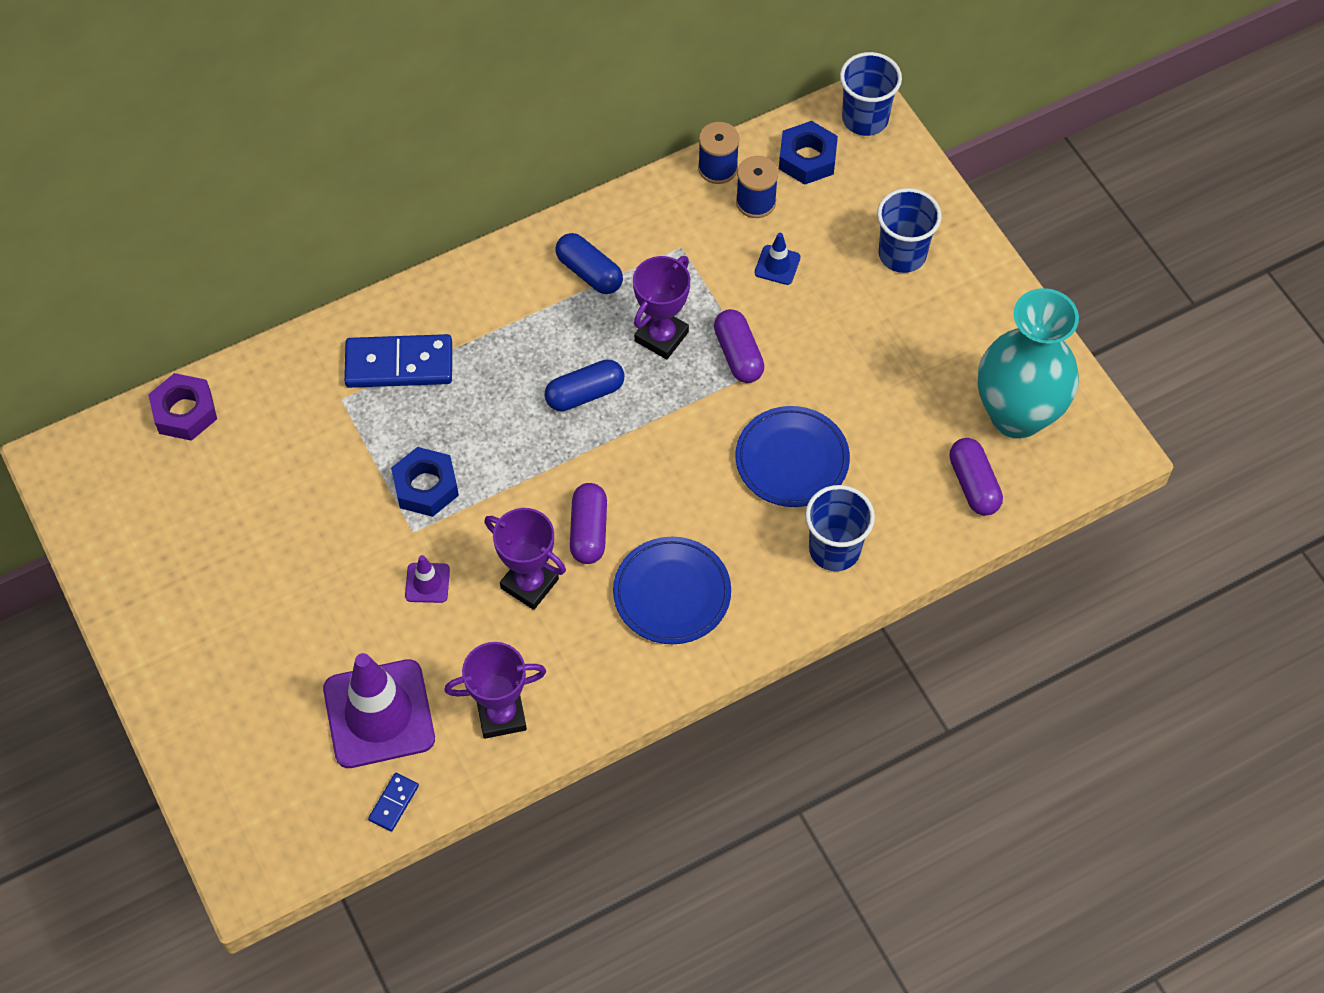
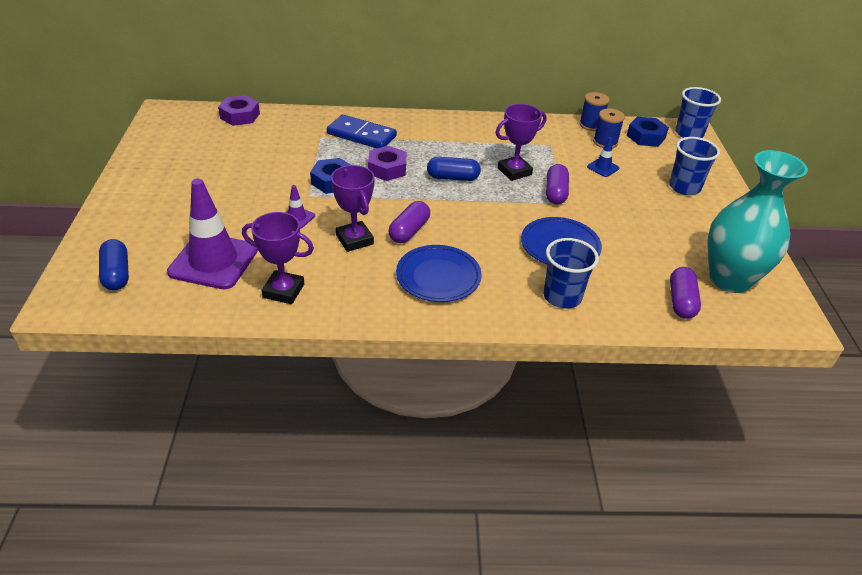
camera: 25 degrees right, 20 degrees down
(393, 803) = (179, 305): blue domino -> none
(483, 421) = (387, 169): none -> purple nut
(589, 272) = (491, 137): blue capsule -> blue capsule (117, 274)

